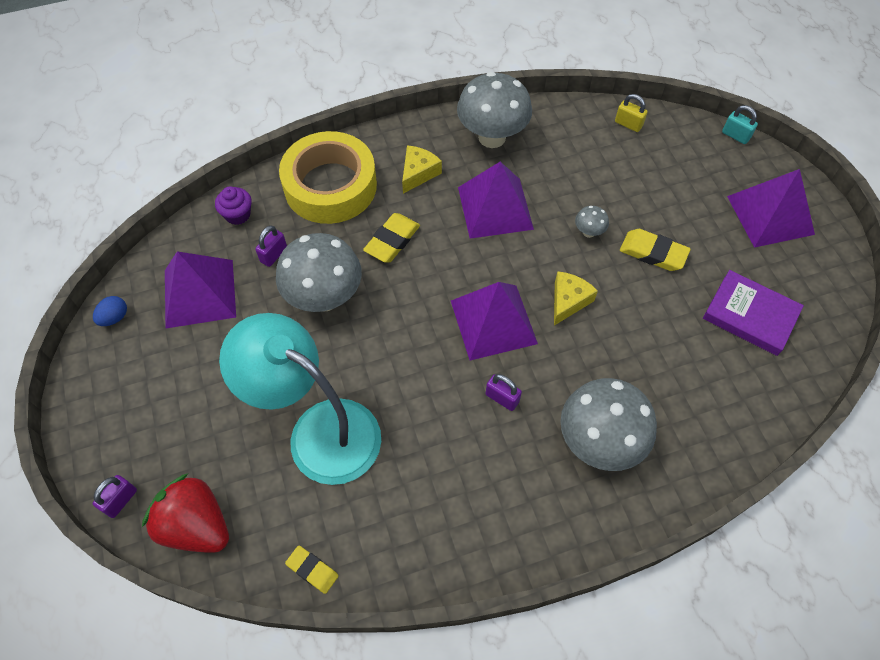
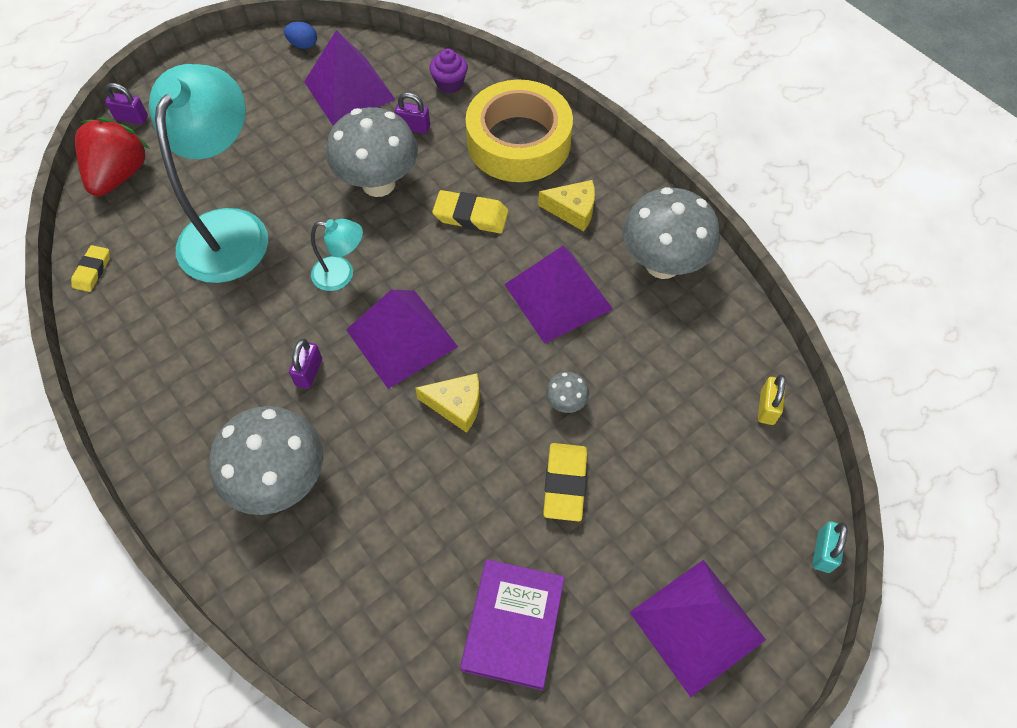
camera: 70 degrees right, 0 degrees up
(412, 350) = (341, 275): none -> turquoise lamp

